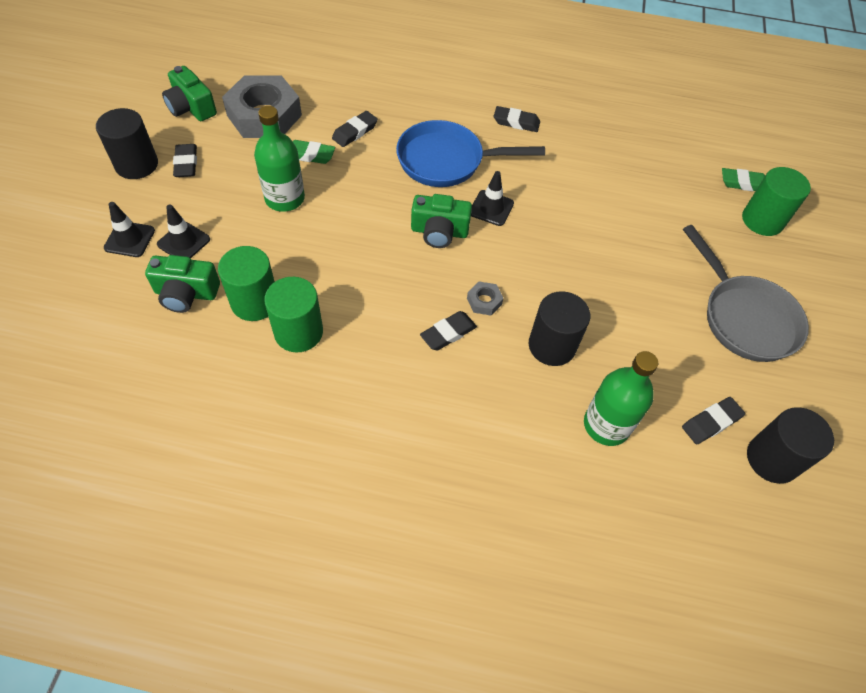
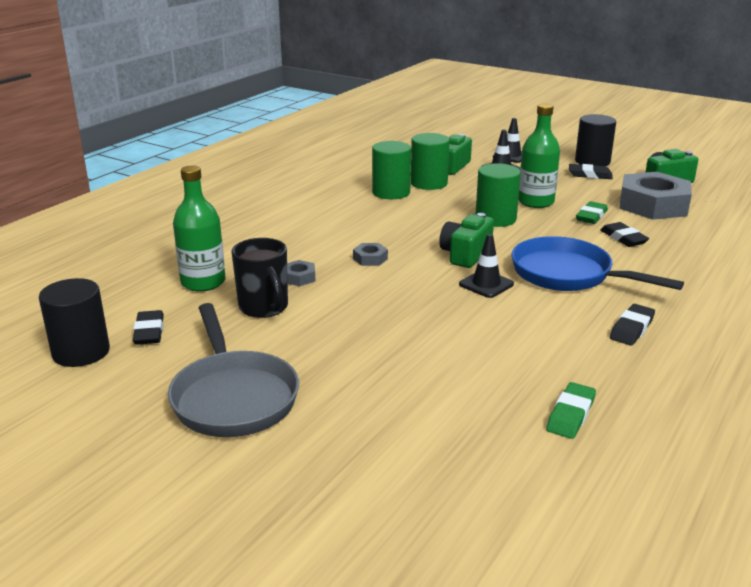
camera: 115 degrees right, 30 degrees down
(446, 161) = (567, 274): blue pan -> blue pan turned 75 degrees counterclockwise
(448, 333) = (348, 239): black eraser -> none
(552, 345) = (299, 277): black cylinder -> grey nut
(620, 351) = (264, 308): none -> black mug
(743, 183) = (453, 493): green eraser -> green eraser (571, 415)
(744, 318) = (233, 397): grey pan -> grey pan turned 105 degrees counterclockwise
(762, 220) = (369, 481): green cylinder -> green cylinder (495, 219)

